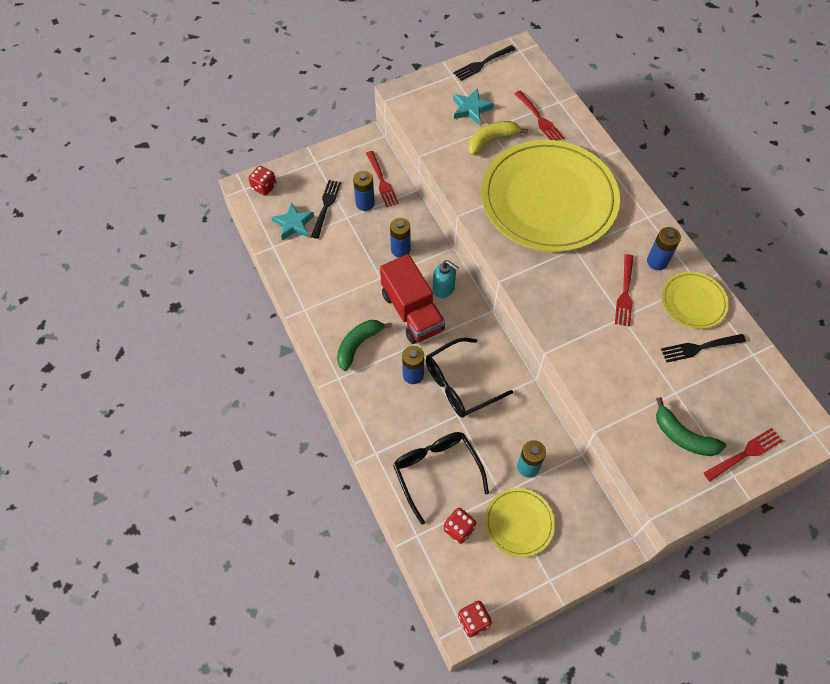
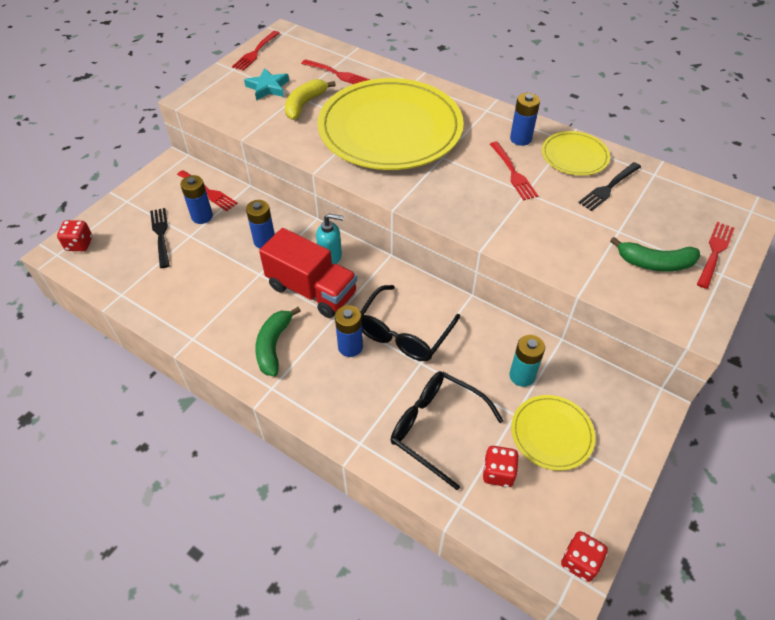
camera: 30 degrees left, 10 degrees down
(293, 224) = (133, 264): turquoise star -> none
(482, 63) = (256, 52): black fork -> red fork

